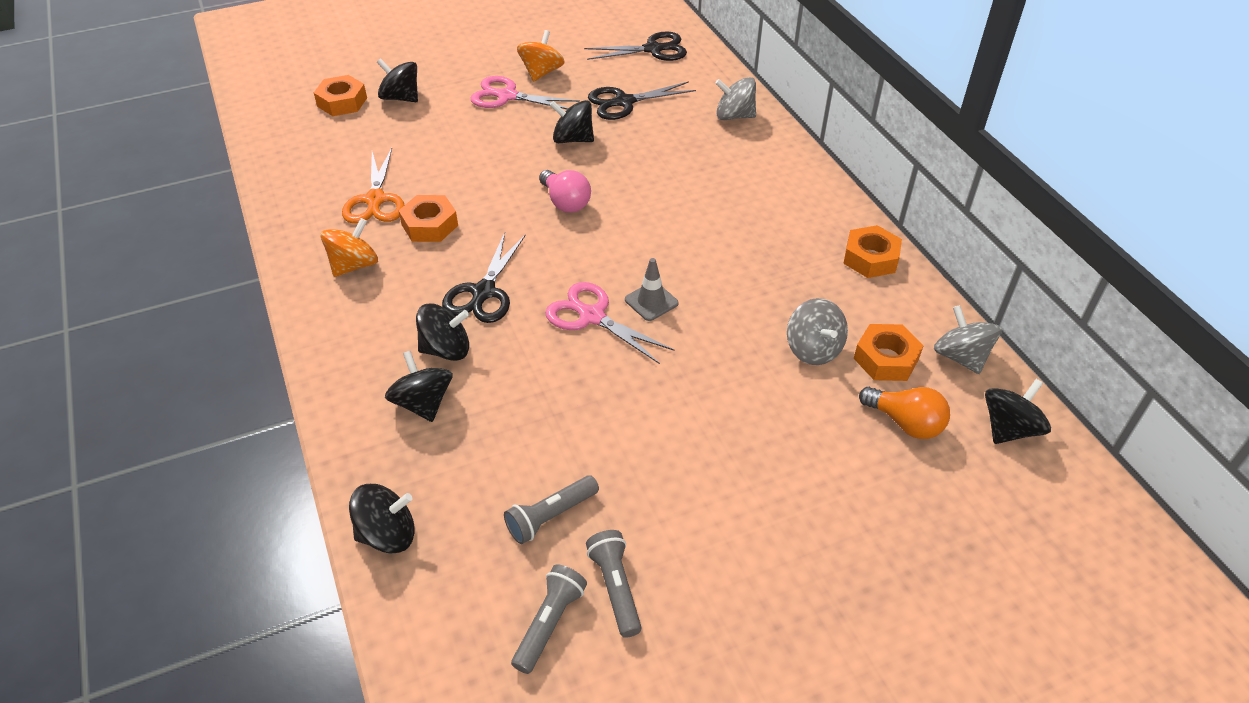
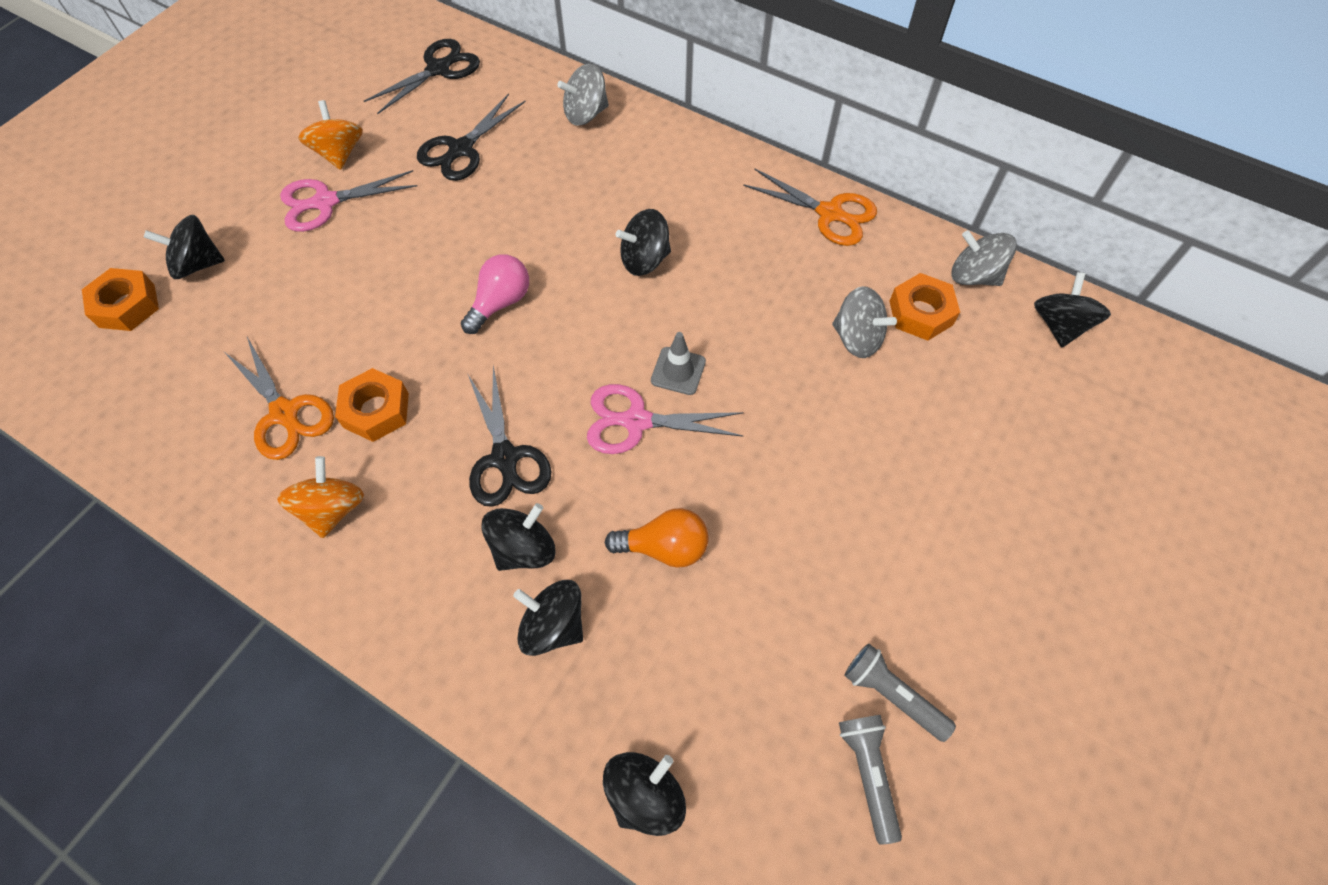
camera: 35 degrees left, 15 degrees up
(551, 516) = (778, 663): grey flashlight -> none
(565, 202) = (500, 303): pink light bulb -> pink light bulb turned 75 degrees counterclockwise
(573, 139) = (444, 222): black spinning top -> black spinning top (644, 260)
(870, 258) = (829, 213): orange nut -> orange scissors
(905, 423) = (983, 368): orange light bulb -> orange light bulb (664, 547)

